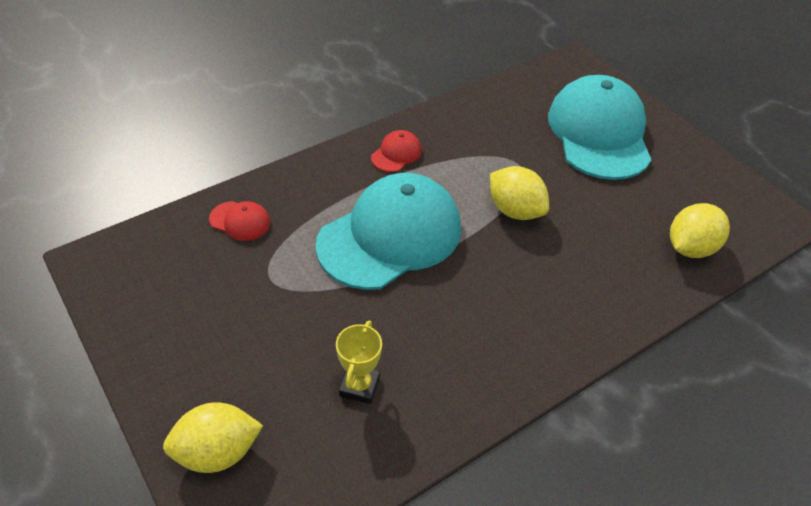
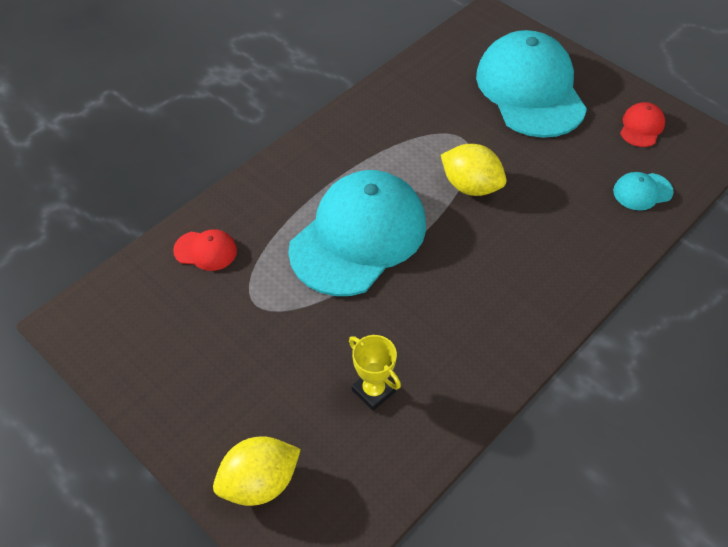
camera: 10 degrees left, 5 degrees up
(359, 386) = (373, 391): yellow trophy -> yellow trophy turned 45 degrees counterclockwise
(396, 154) = (339, 149): red cap -> red cap (641, 127)
(690, 248) = (642, 191): yellow lemon -> turquoise cap

